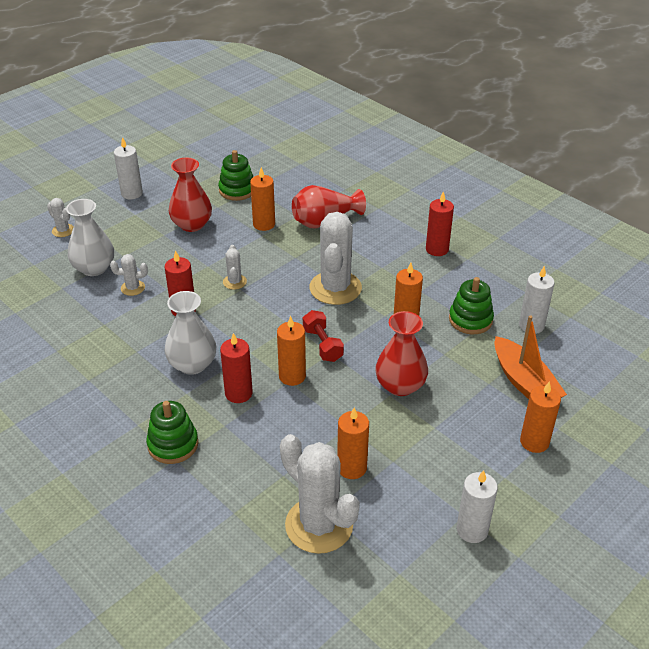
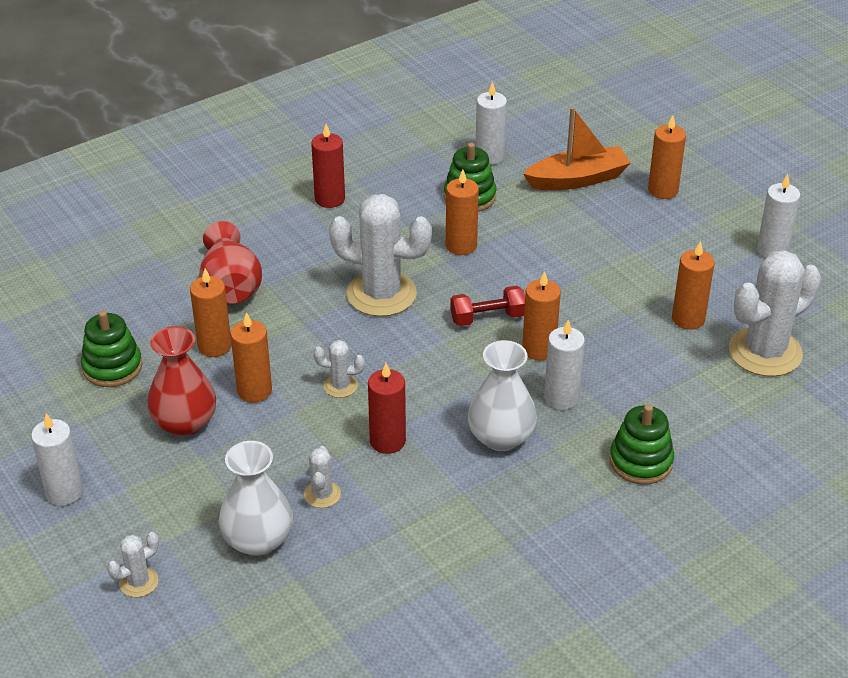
camera: 80 degrees left, 0 degrees up
(224, 246) = (254, 391): none -> orange candle
(238, 393) = (561, 398): red candle -> white candle
(400, 385) = (568, 266): red vase -> none

